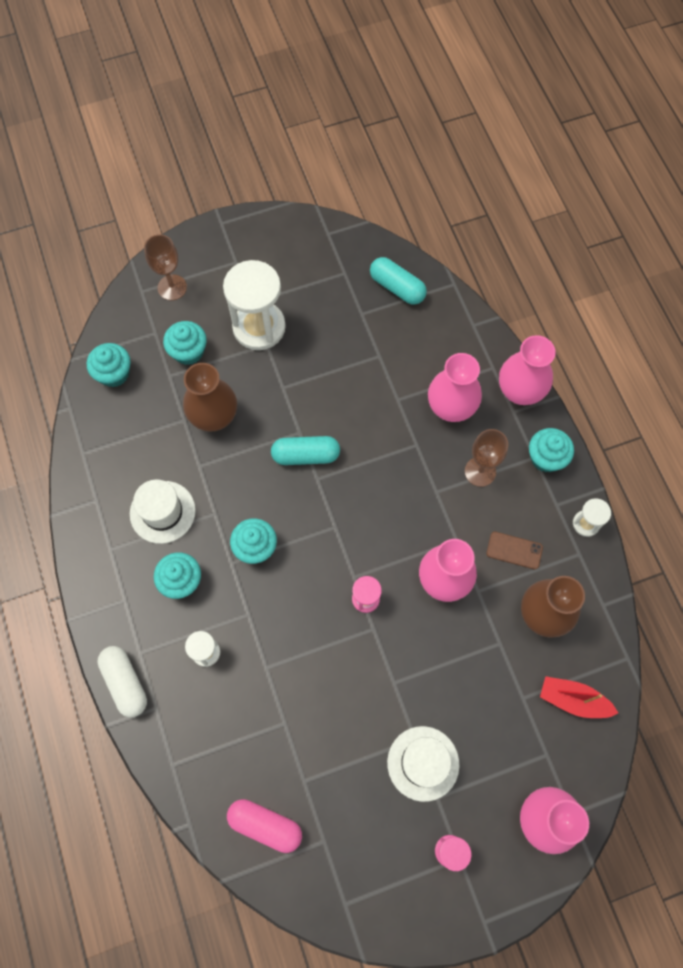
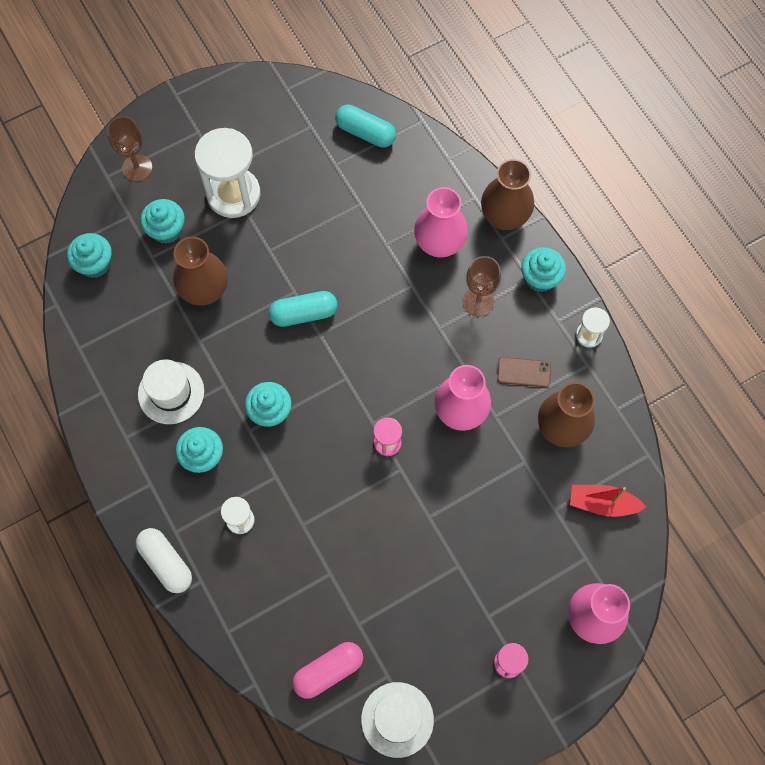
camera: 10 degrees left, 0 degrees up
(265, 825) = (328, 671): pink capsule -> pink capsule turned 45 degrees counterclockwise
(423, 763) = (469, 587): white hat -> white hat (397, 719)
(520, 391) = (504, 217): pink vase -> brown vase

